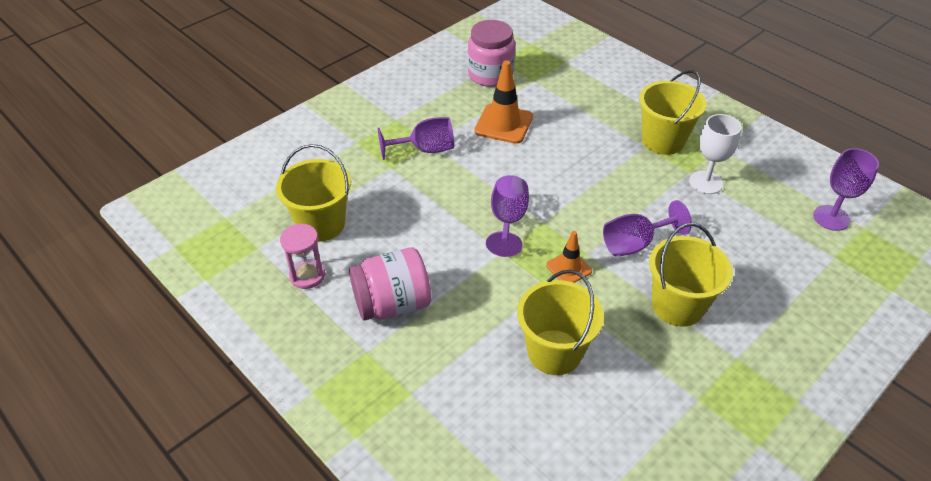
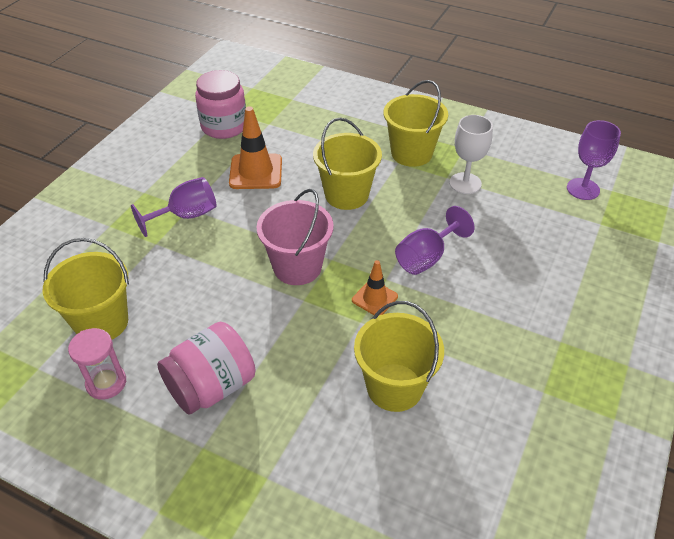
camera: 20 degrees left, 0 degrees up
(508, 221) = (297, 267): purple goblet -> pink bucket
(677, 305) = (488, 306): yellow bucket -> yellow bucket (346, 195)

